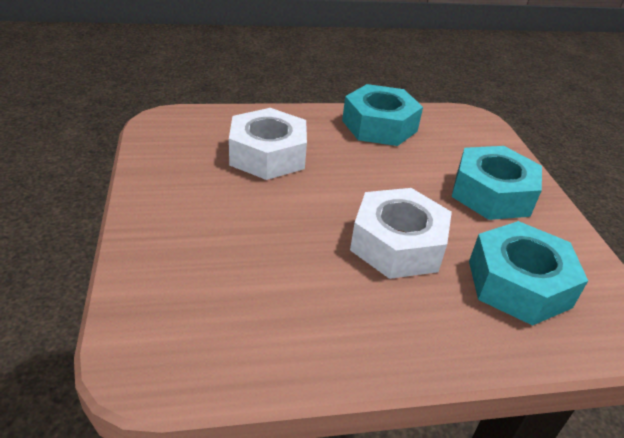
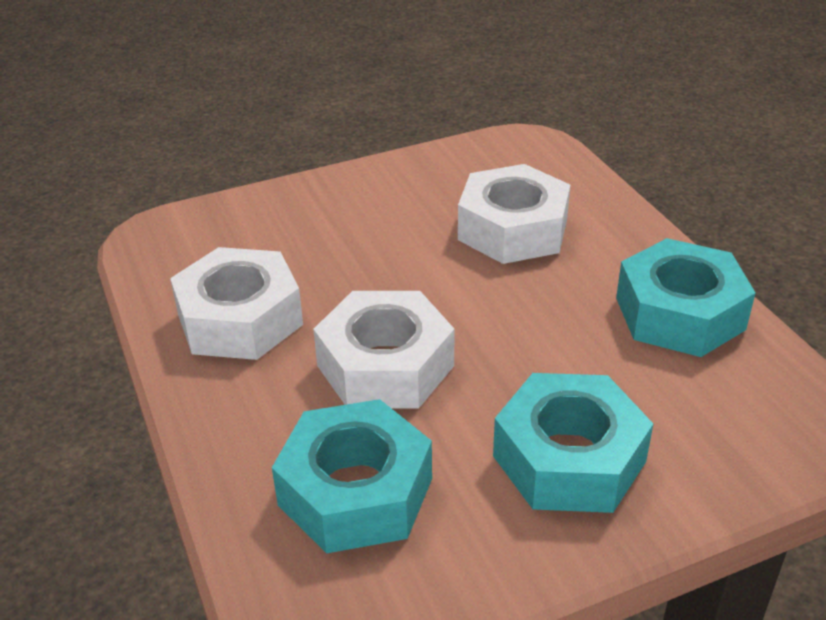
camera: 80 degrees right, 0 degrees up
(316, 315) = (240, 319): none -> white nut

